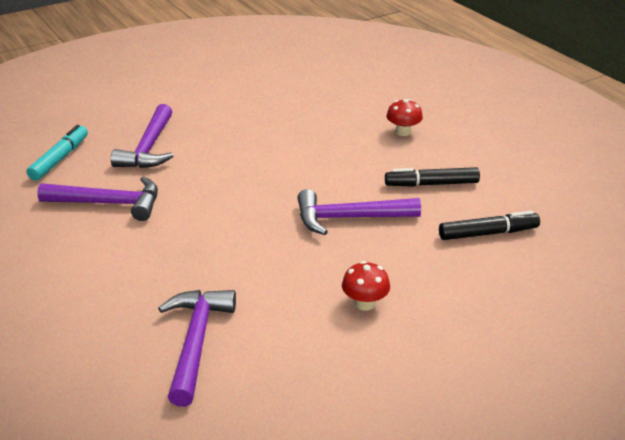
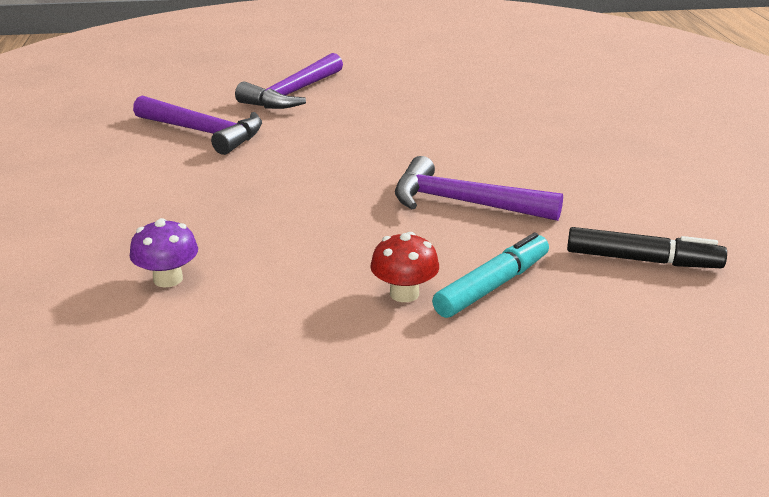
camera: 25 degrees right, 5 degrees down
(60, 159) = (194, 86): turquoise marker -> turquoise marker (492, 286)
(196, 342) = (168, 279): purple hammer -> purple mushroom
(403, 132) = (611, 132): red mushroom -> none
(431, 184) = (605, 191): black marker -> none

